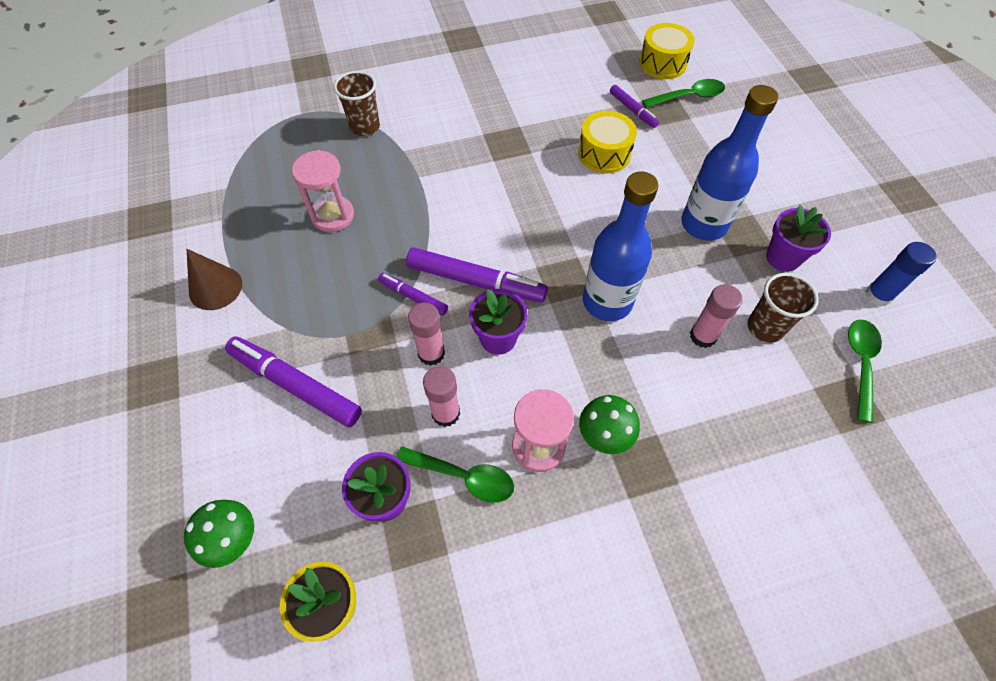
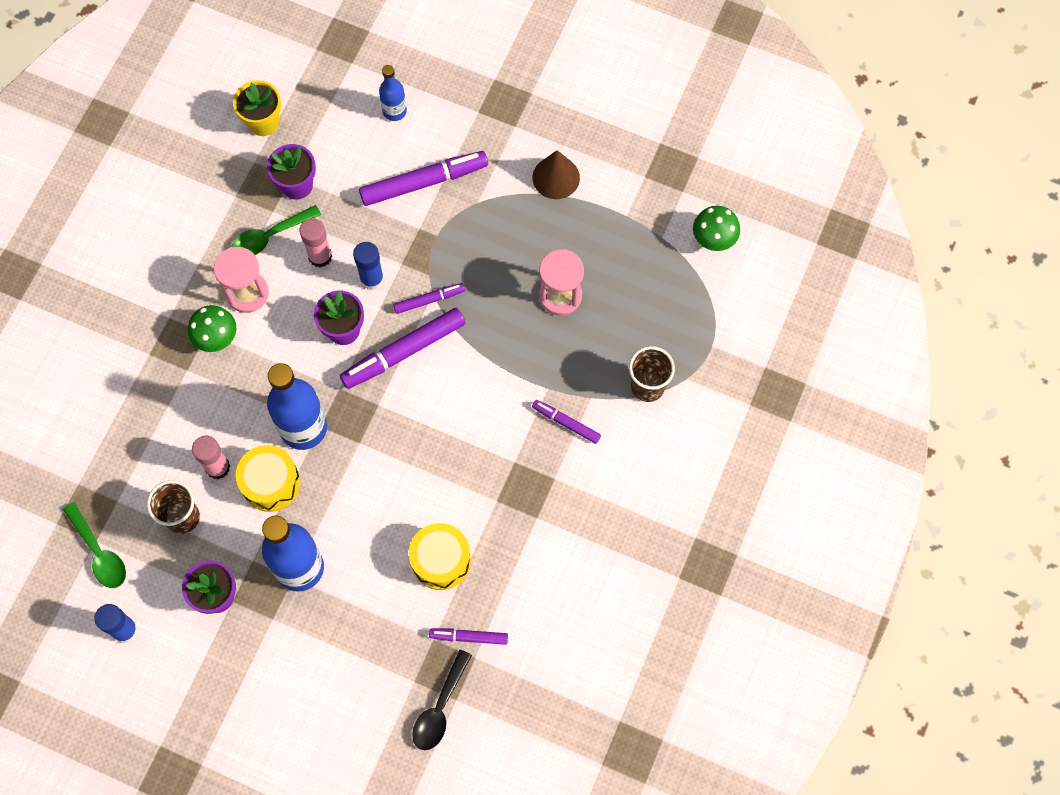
camera: 130 degrees right, 10 degrees up
(226, 474) = (394, 111): none -> blue bottle
(233, 539) = (349, 94): green mushroom -> green mushroom (713, 239)
(431, 353) = (372, 279): pink glue stick -> blue glue stick
(436, 151) = (566, 423): none -> purple marker
(662, 63) = (504, 731): yellow drum -> yellow drum (271, 483)
(688, 97) = (440, 708): green spoon -> black spoon

